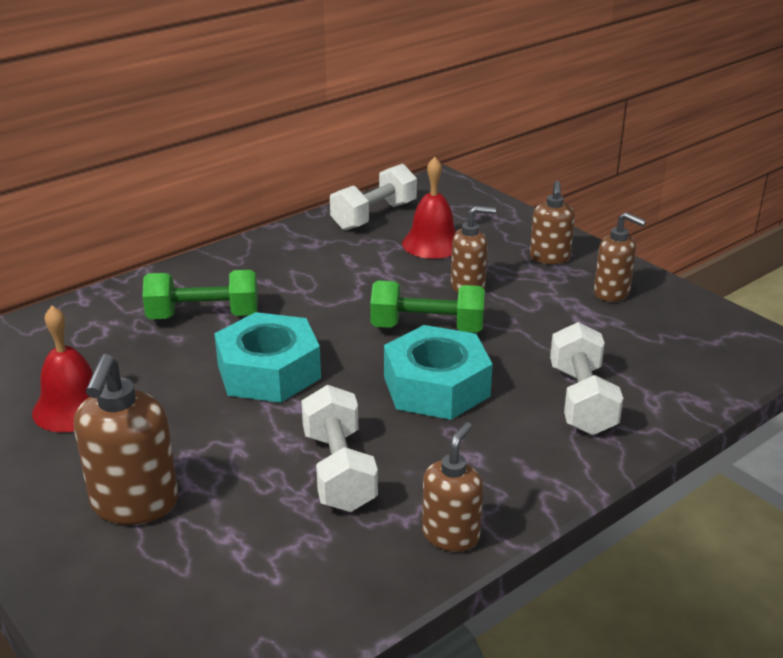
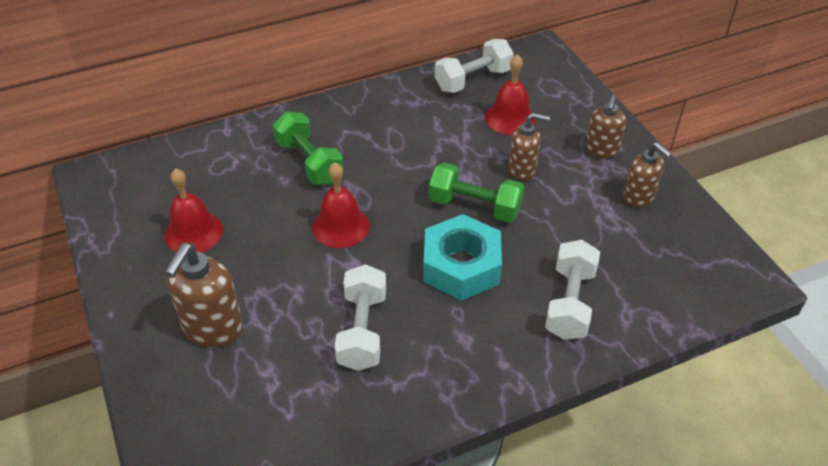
camera: 15 degrees right, 15 degrees up
(204, 316) = (309, 162): green dumbbell -> green dumbbell turned 45 degrees clockwise
(268, 371) = (341, 226): turquoise nut -> red bell
(451, 535) = (423, 406): brown soap dispenser -> none

